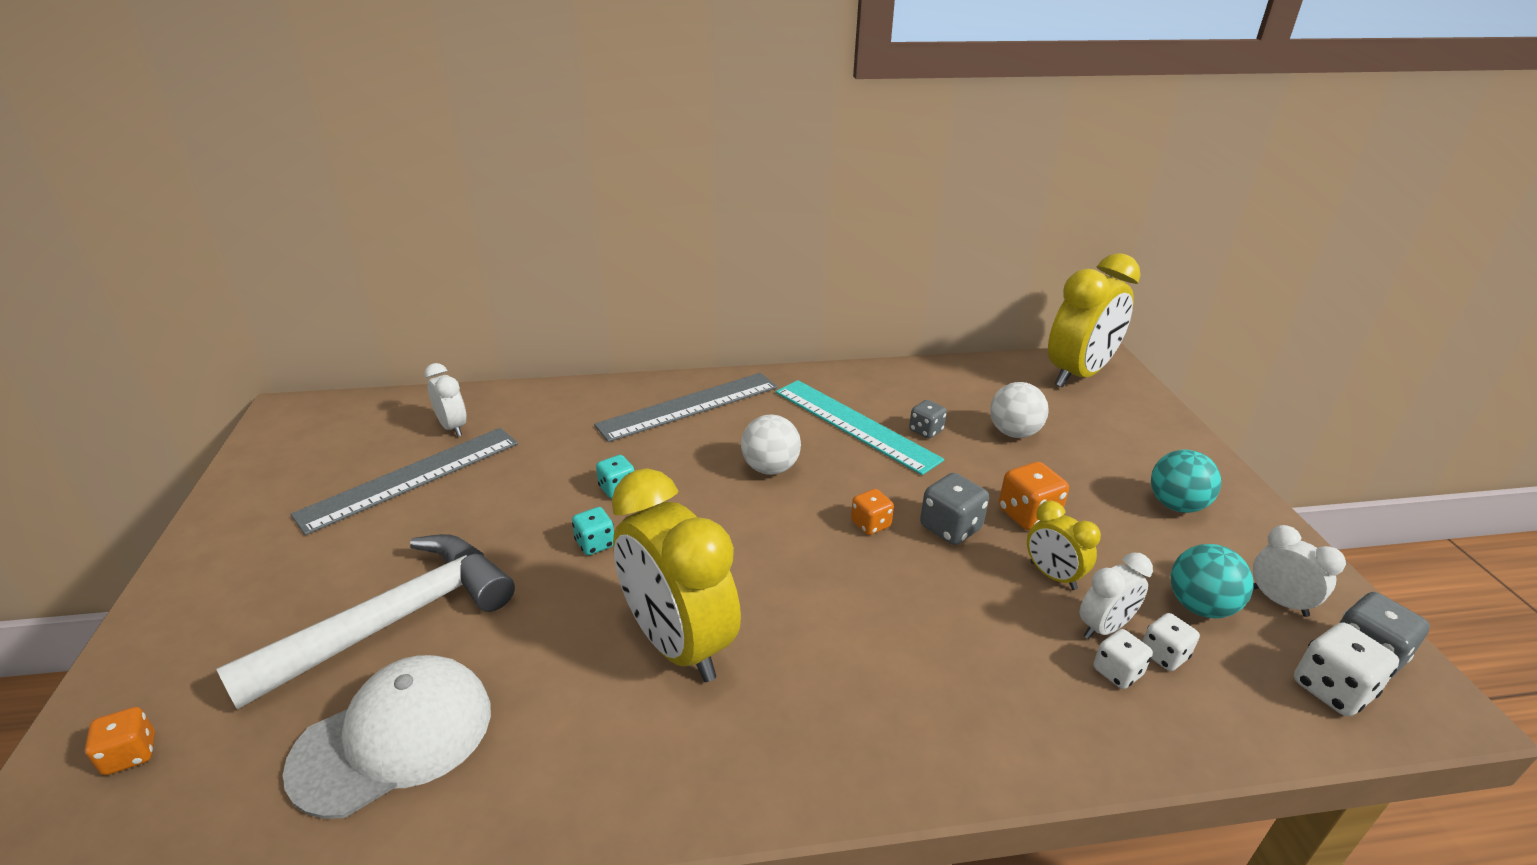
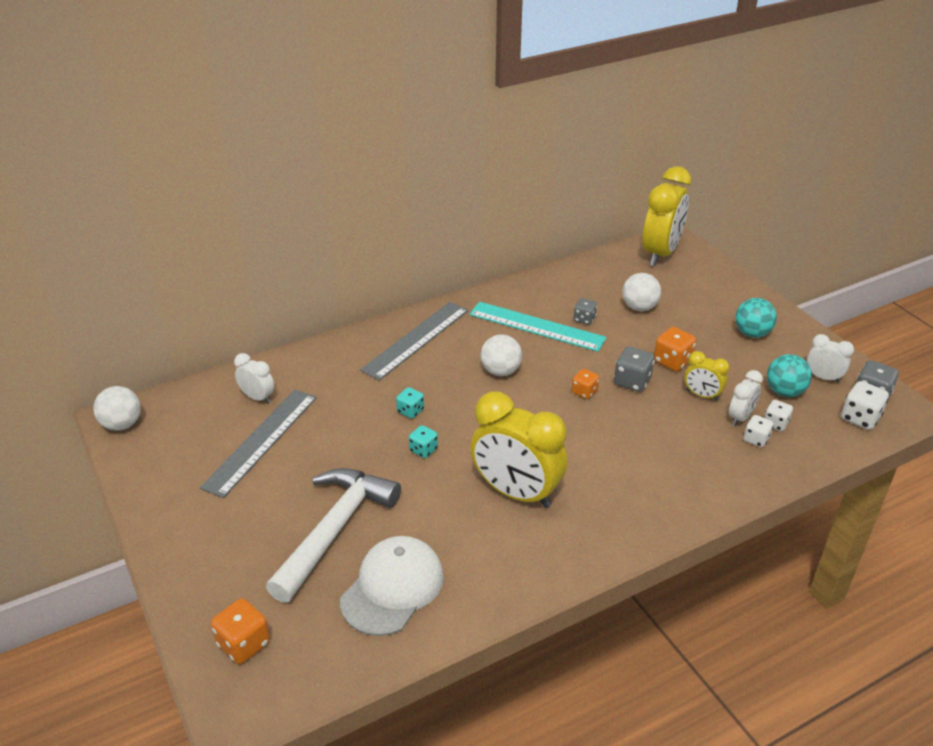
camera: 20 degrees left, 5 degrees up
(130, 754) = (244, 644): orange dice -> orange dice, size x1.53
(286, 420) = (122, 424): none -> white ball

